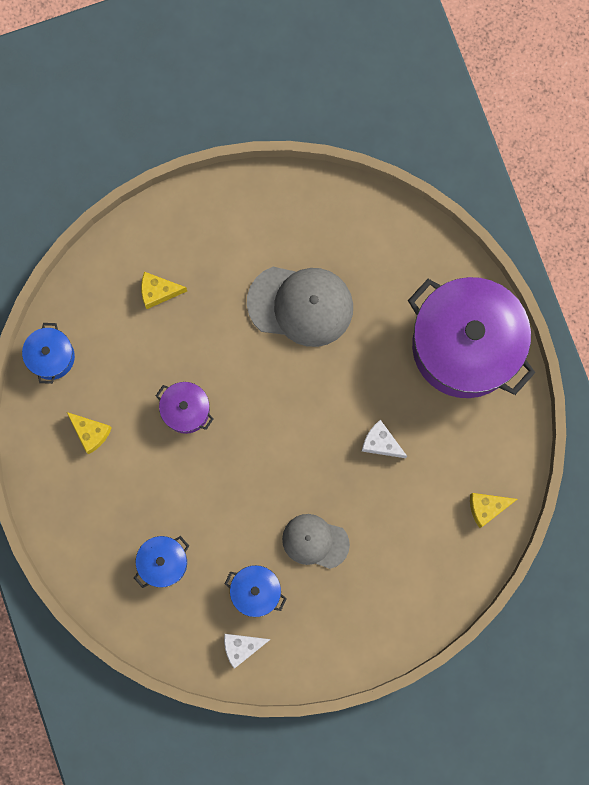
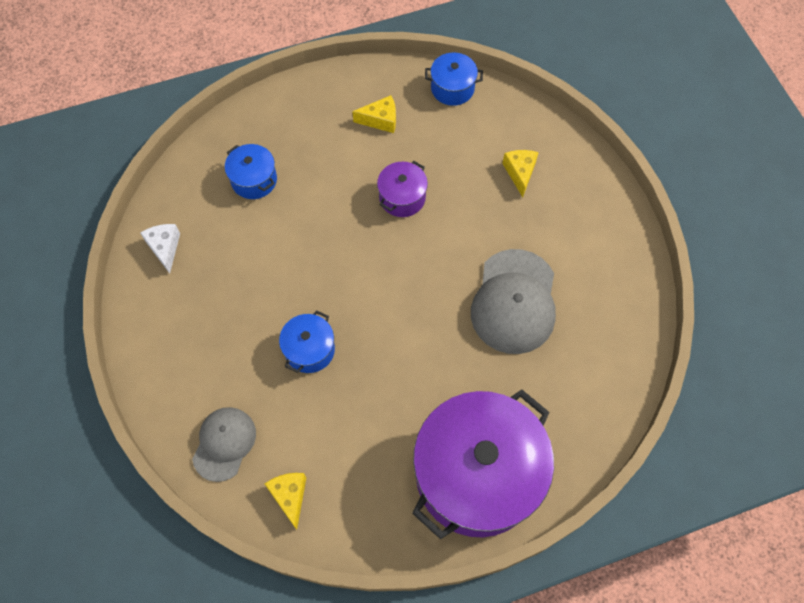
camera: 90 degrees right, 15 degrees down
(91, 433) = (380, 120): yellow cheese -> yellow cheese turned 135 degrees counterclockwise
(256, 591) = (218, 260): blue pot -> blue pot (309, 350)
(315, 541) = (264, 315): grey cap -> grey cap (224, 443)
(380, 443) = (366, 381): white cheese -> none

